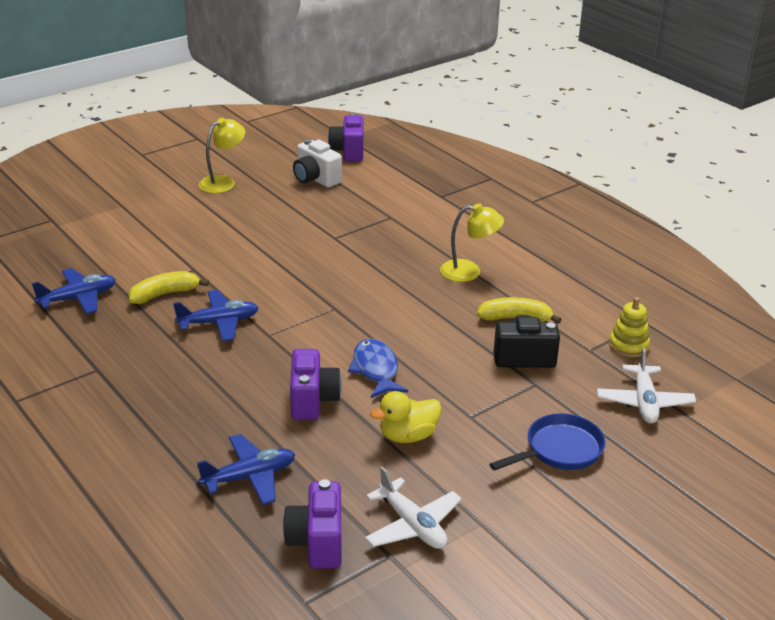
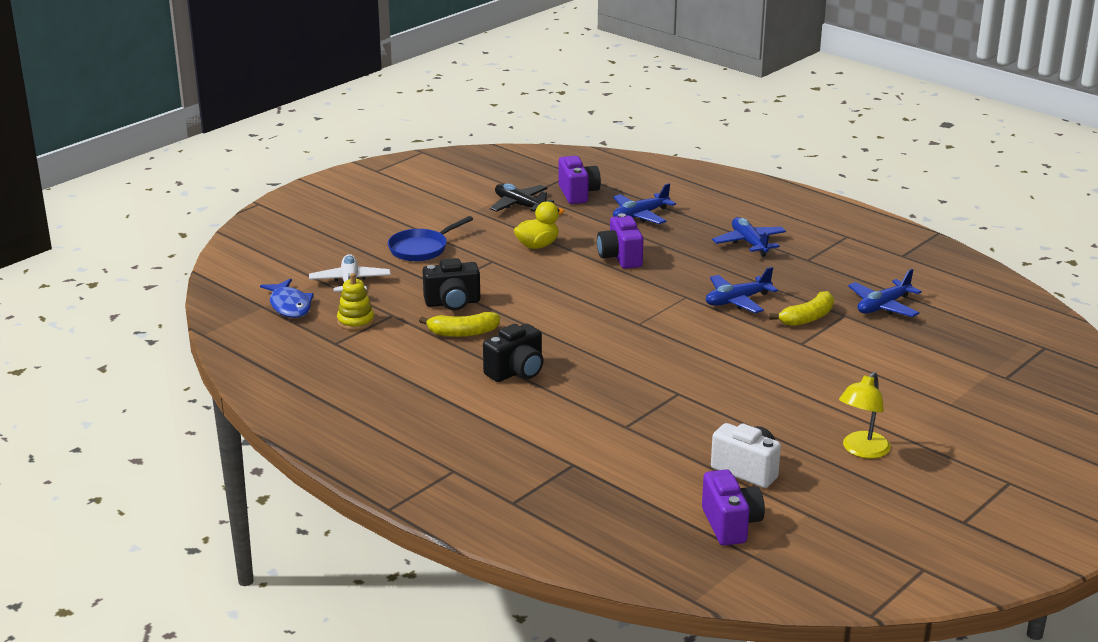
camera: 170 degrees right, 5 degrees down
(143, 404) = (749, 243): none -> blue plane
(376, 370) = (579, 281): blue fish -> blue fish (289, 306)
(412, 525) = (520, 205): white plane -> black plane
(469, 271) = (516, 372): yellow lamp -> black camera

